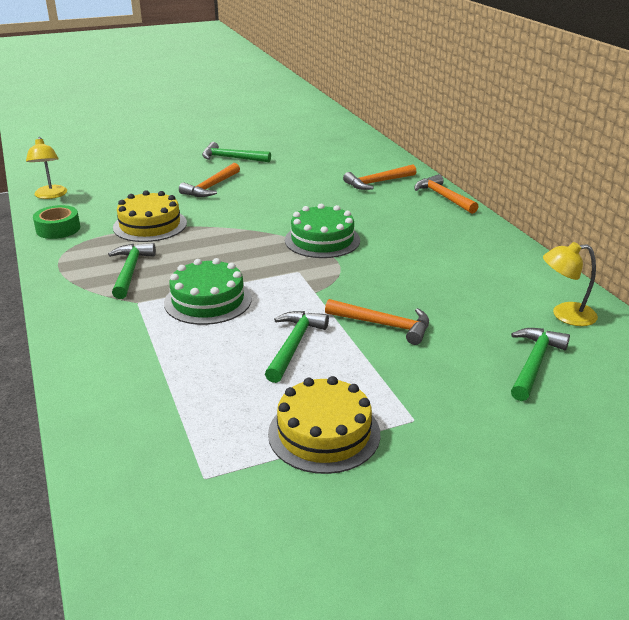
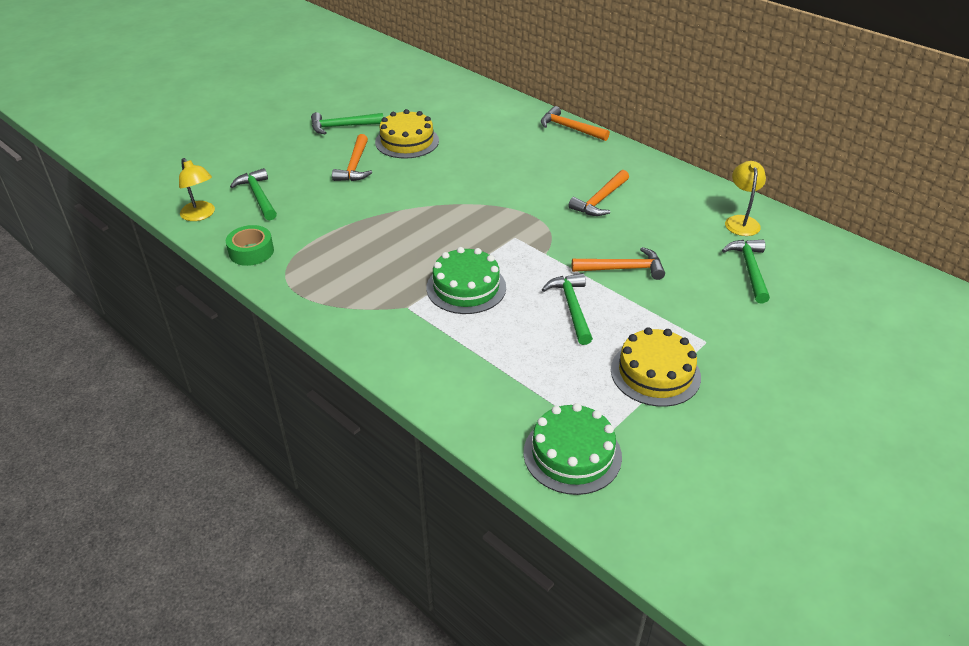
camera: 25 degrees left, 10 degrees up
(130, 271) = (369, 278): green hammer -> green hammer (258, 196)
(150, 225) = (338, 224): yellow cake -> yellow cake (407, 141)
(322, 240) = (507, 200): green cake -> green cake (572, 454)
(377, 182) = (502, 125): orange hammer -> orange hammer (600, 200)
(565, 315) = (741, 221): yellow lamp -> yellow lamp turned 120 degrees clockwise

